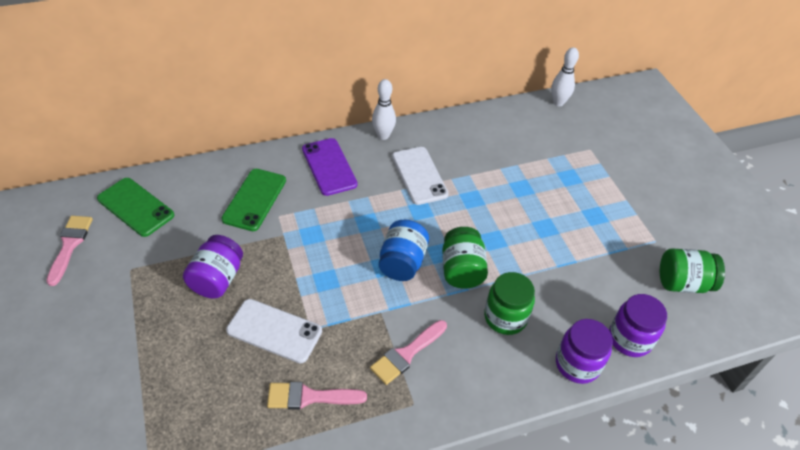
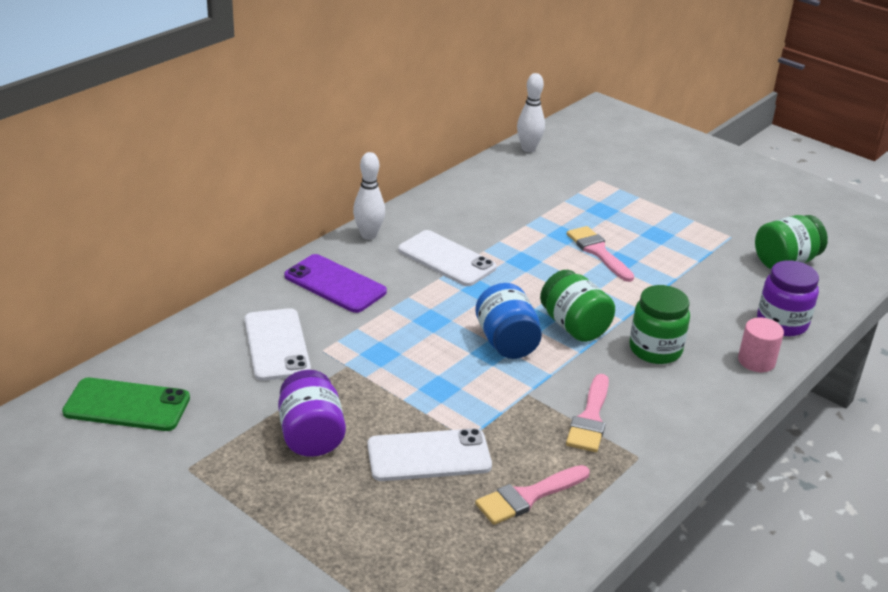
camera: 30 degrees left, 15 degrees down
(70, 245) = (76, 476): pink brush -> pink brush (598, 252)
(254, 199) = (277, 345): green phone -> white phone
(577, 364) = (756, 361): purple jar -> pink cylinder

